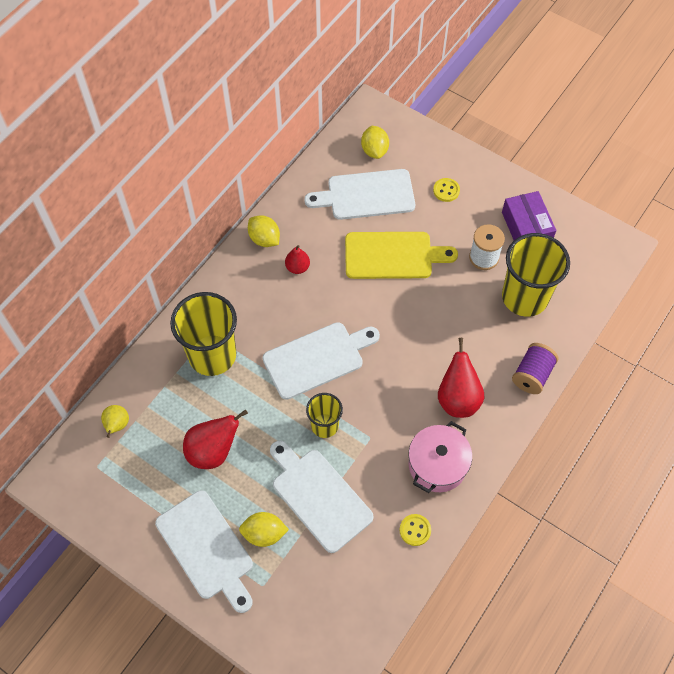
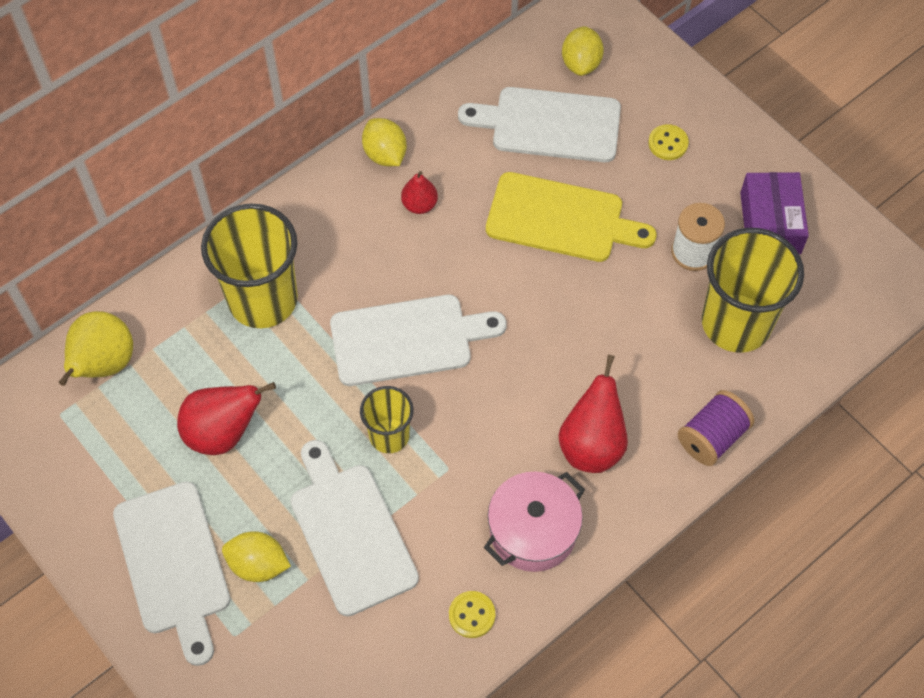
camera: 15 degrees right, 0 degrees up
(117, 425) = (103, 364): yellow pear -> yellow pear, size x1.72

